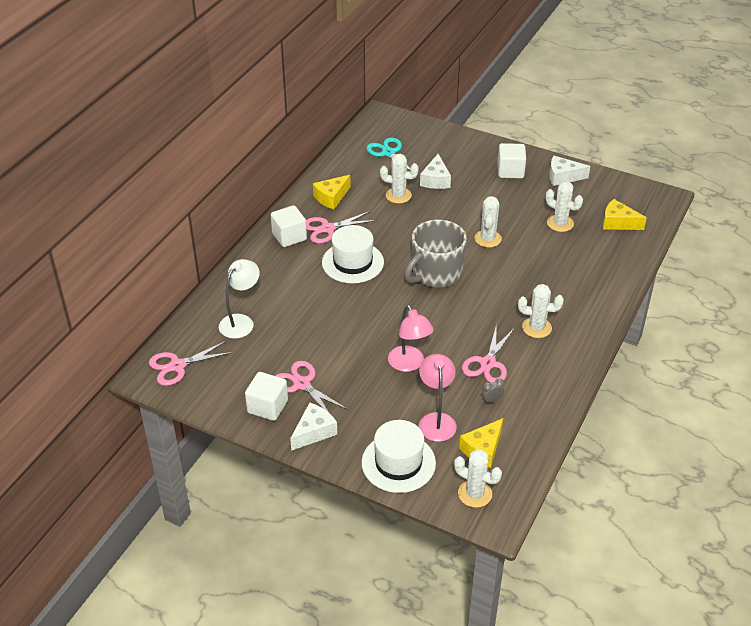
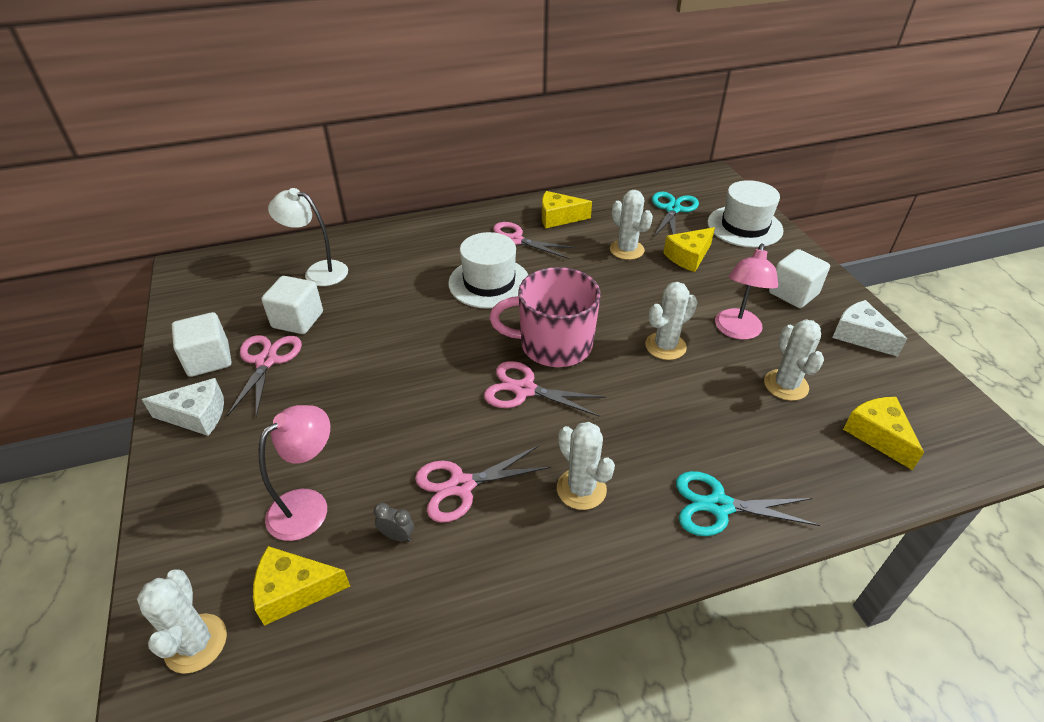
camera: 45 degrees right, 0 degrees up
(177, 366) = (217, 274): pink scissors -> pink scissors (524, 390)
(241, 321) = (318, 272): white lamp -> white lamp turned 150 degrees counterclockwise
(289, 237) = (470, 228): white cube -> white cube (298, 320)
(398, 463) = (199, 520): white hat -> white hat (744, 226)
(409, 364) = (382, 418): pink lamp -> pink lamp (736, 331)
(435, 180) = (688, 257): white cheese -> yellow cheese
(436, 273) = (554, 345): grey mug -> pink mug
(594, 295) = (719, 506): none -> turquoise scissors

